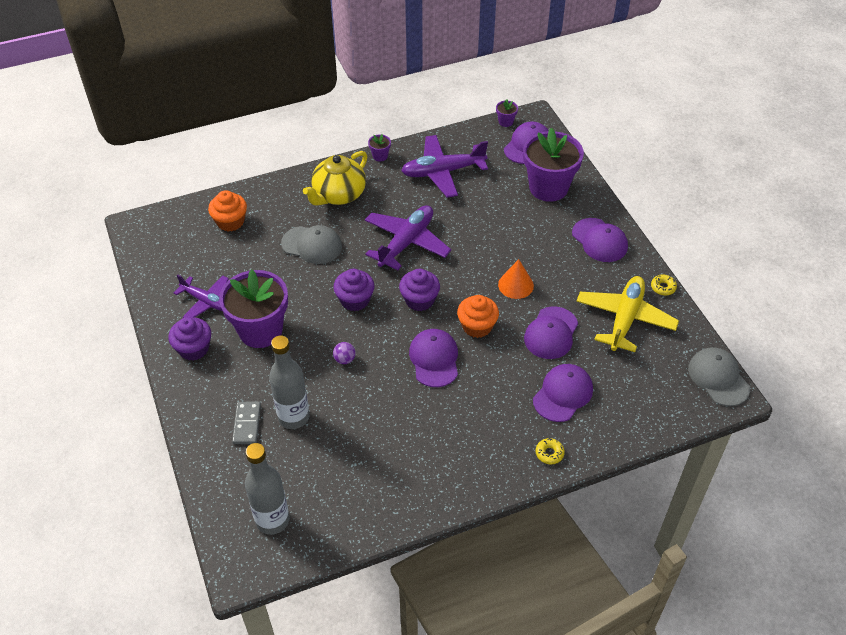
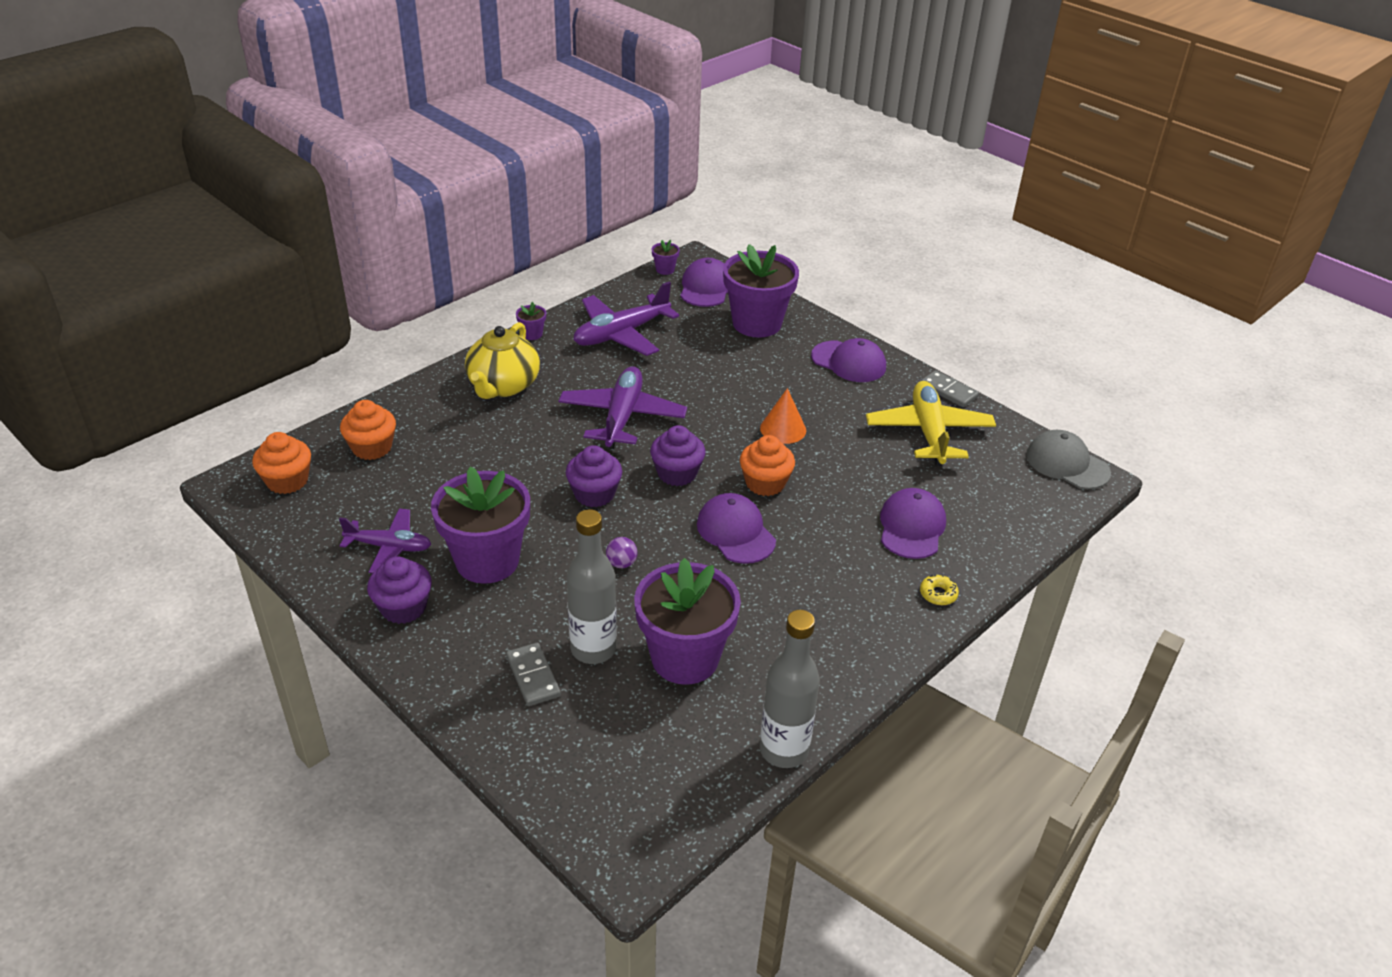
camera: 25 degrees left, 10 degrees down
(168, 233) = (287, 481): none -> orange cupcake
(272, 520) = (638, 782): grey bottle -> grey bottle (784, 750)
(312, 245) = (500, 448): grey cap -> none
(348, 443) = (685, 658): none -> purple flower pot
(551, 333) = (856, 468): purple cap -> none
(663, 287) = (948, 391): yellow donut -> grey domino

